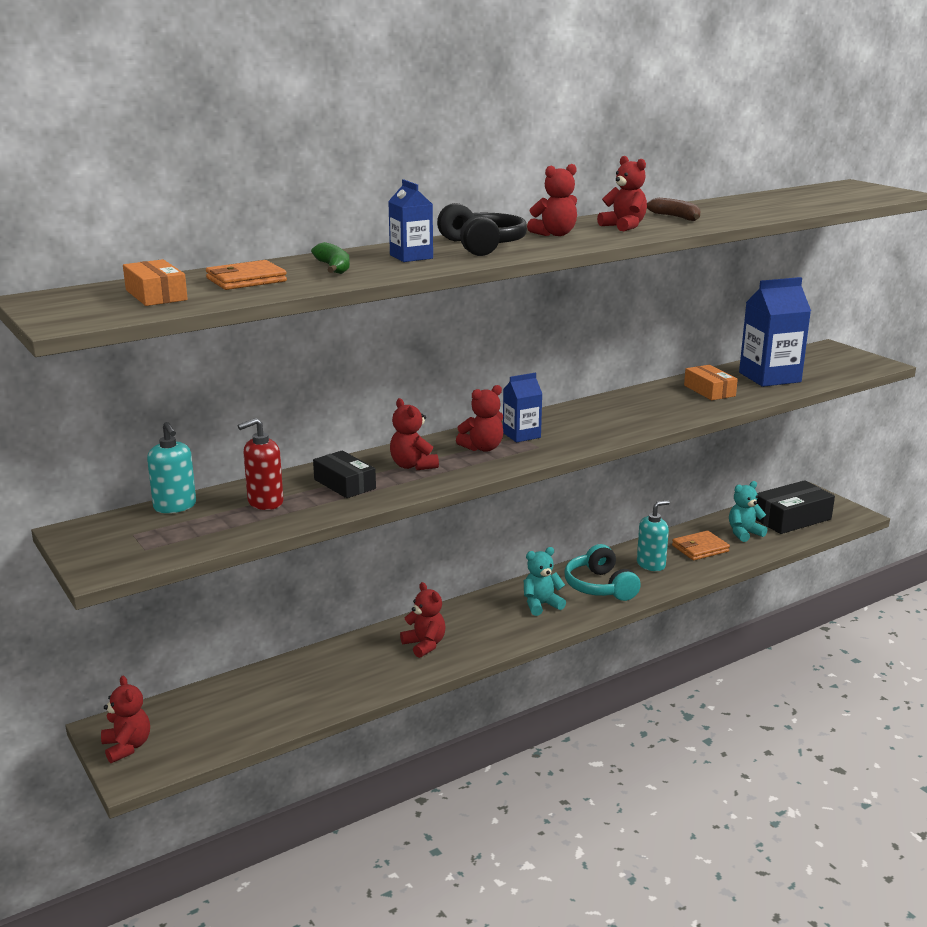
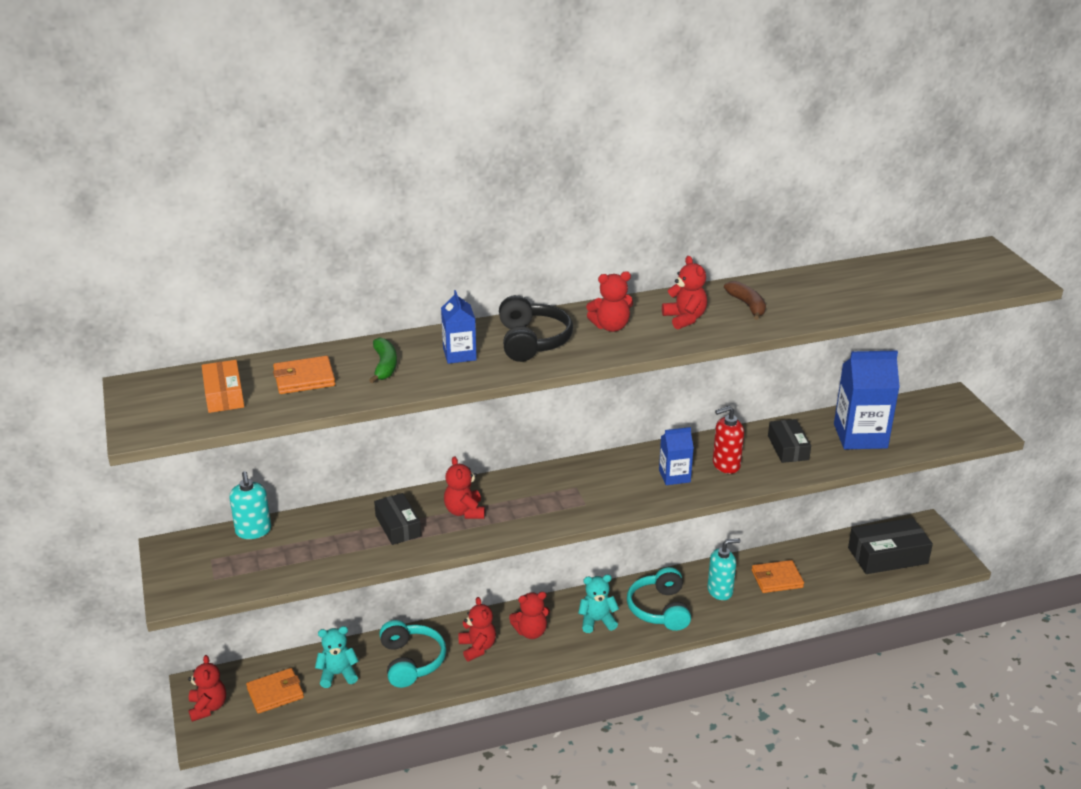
camera: 15 degrees right, 10 degrees up
(207, 720) = (275, 693): none -> orange wallet
(265, 502) = (325, 538): red soap dispenser -> red soap dispenser (726, 465)
(355, 668) = (411, 661): none -> turquoise headphones
(482, 448) = (535, 498): red teddy bear -> red teddy bear (531, 632)
(521, 435) = (578, 485): blue carton -> blue carton (674, 476)
(709, 391) = (788, 448): orange box -> black box
(744, 533) = (830, 567): turquoise teddy bear -> turquoise teddy bear (338, 674)

